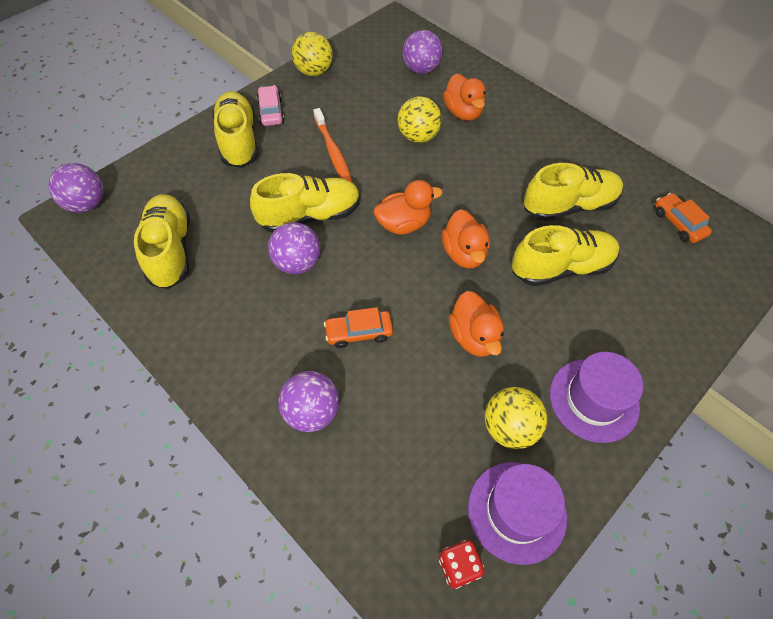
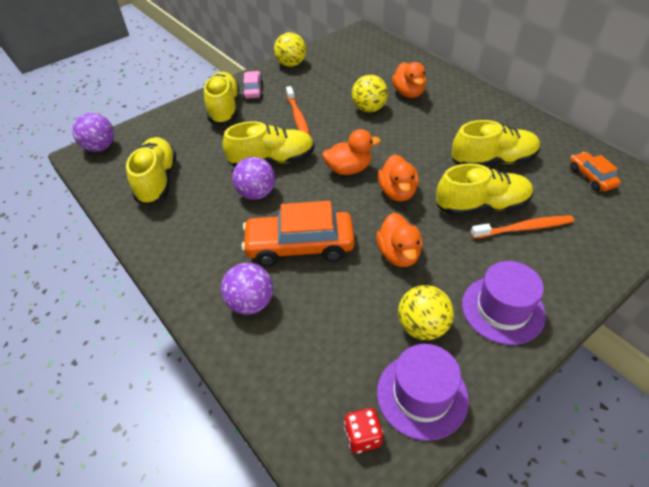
camera: 10 degrees right, 10 degrees down
(359, 333) = (300, 246): orange car -> orange car, size x1.91
(421, 69) = (377, 64): purple ball -> none
(609, 295) = (524, 228): none -> orange toothbrush

